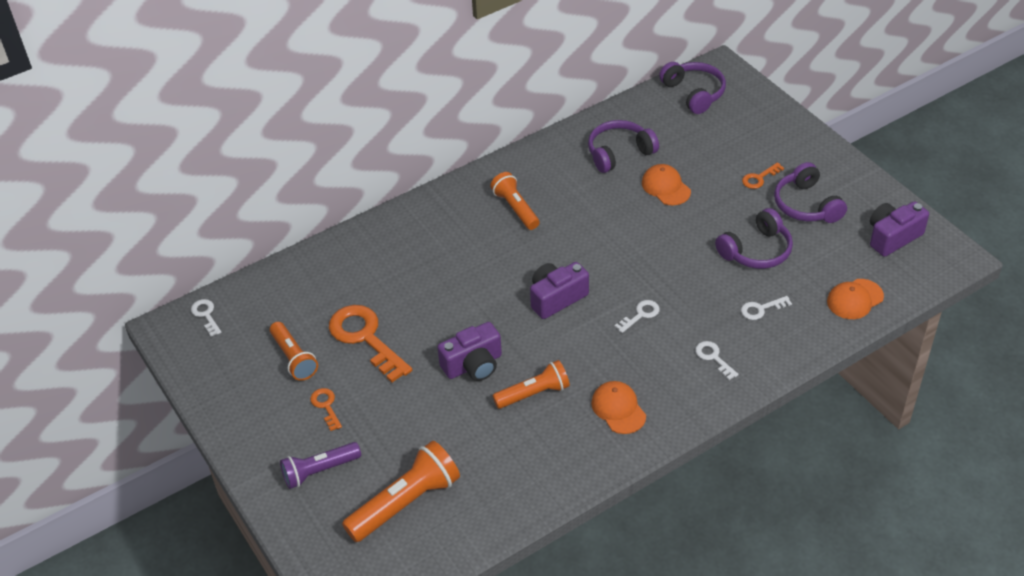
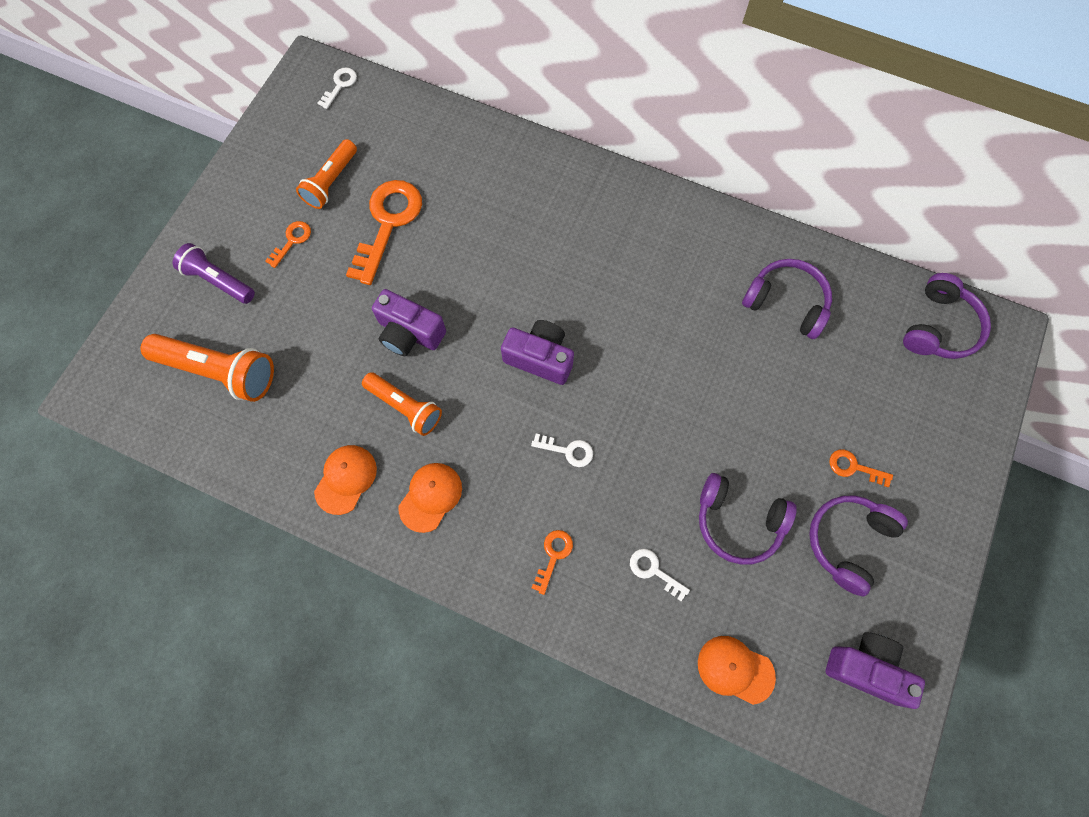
camera: 55 degrees right, 25 degrees up
(516, 208) = (636, 251): orange flashlight -> none
(666, 187) = (768, 376): orange cap -> orange cap (346, 479)
(713, 358) = (553, 556): white key -> orange key

